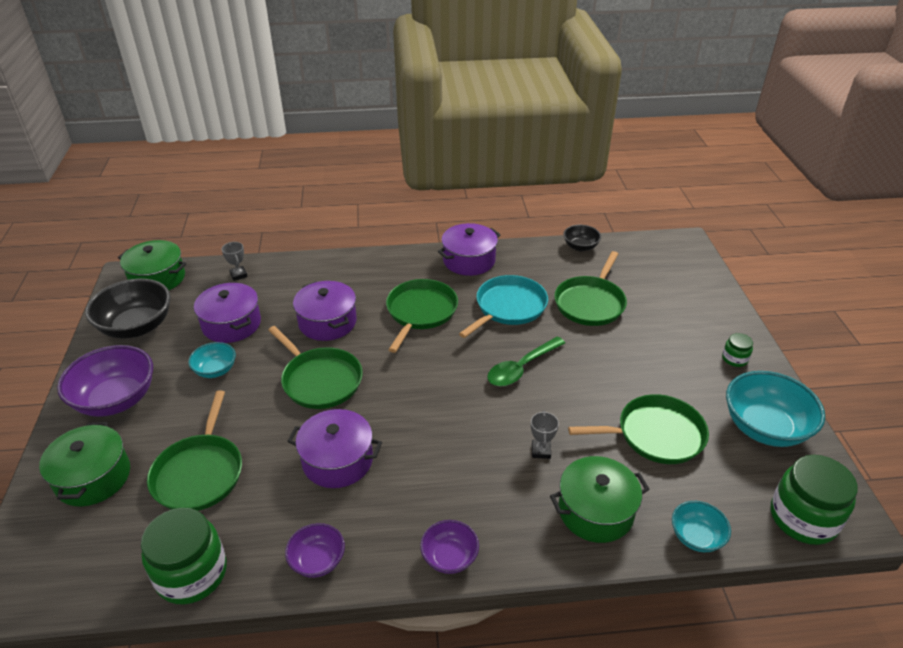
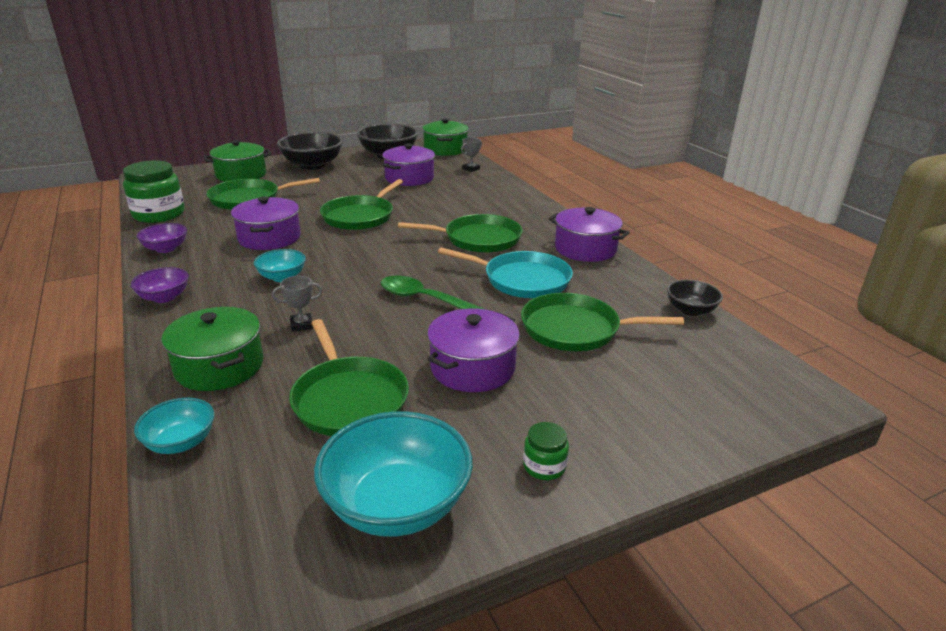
camera: 70 degrees right, 10 degrees down
(116, 399) = (313, 165): purple bowl -> black bowl
(215, 370) = (355, 183): turquoise bowl -> turquoise bowl (282, 277)
(327, 322) = (435, 206): purple pot -> purple pot (472, 368)
(803, 518) = (212, 550): green jar -> none

